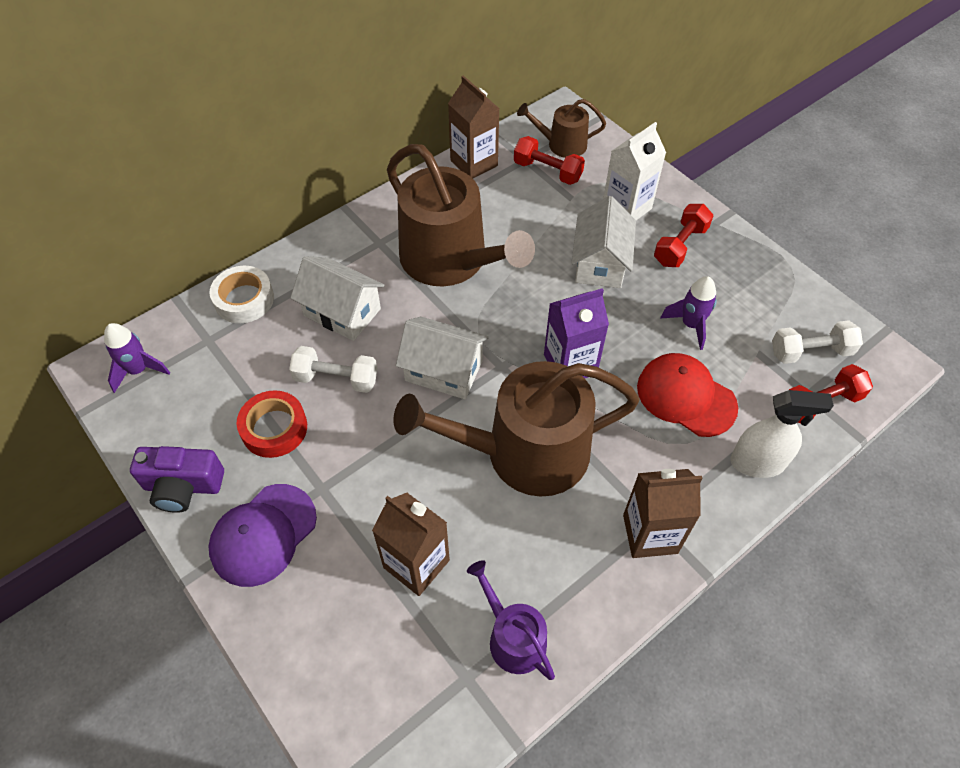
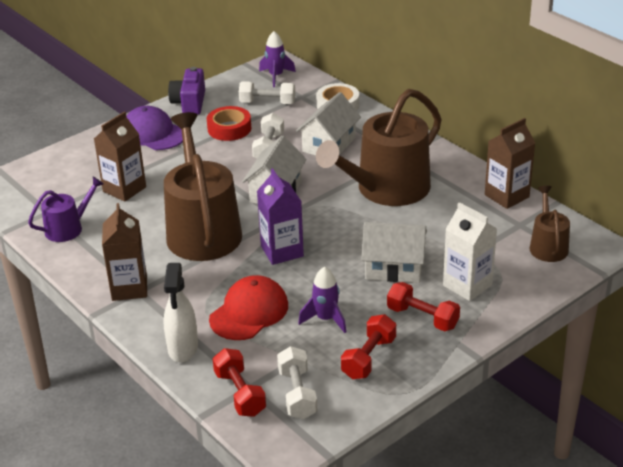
camera: 90 degrees right, 20 degrees down
(214, 381) = (267, 103): none -> white dumbbell
(547, 171) = (507, 238): red dumbbell -> red dumbbell (369, 358)

